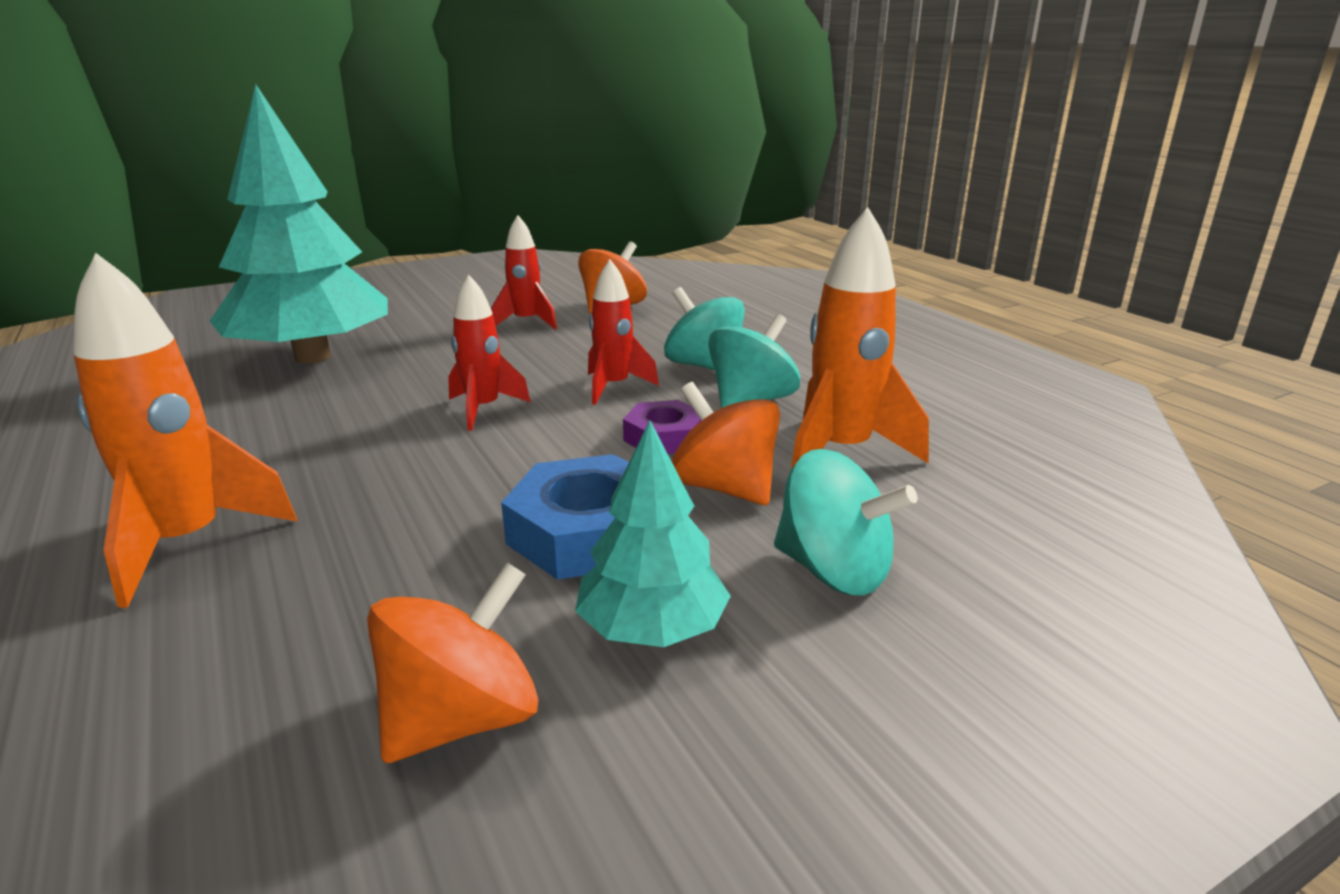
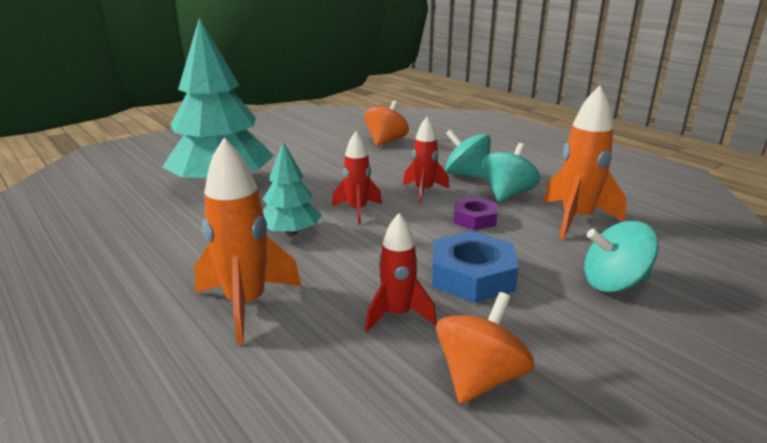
camera: 10 degrees left, 0 degrees up
(526, 322) = (340, 154): red rocket -> red rocket (397, 315)
(652, 629) = (543, 323): turquoise tree -> turquoise tree (291, 232)
(724, 488) = (527, 245): orange spinning top -> none
(833, 571) = (614, 283): turquoise spinning top -> turquoise spinning top turned 150 degrees clockwise

